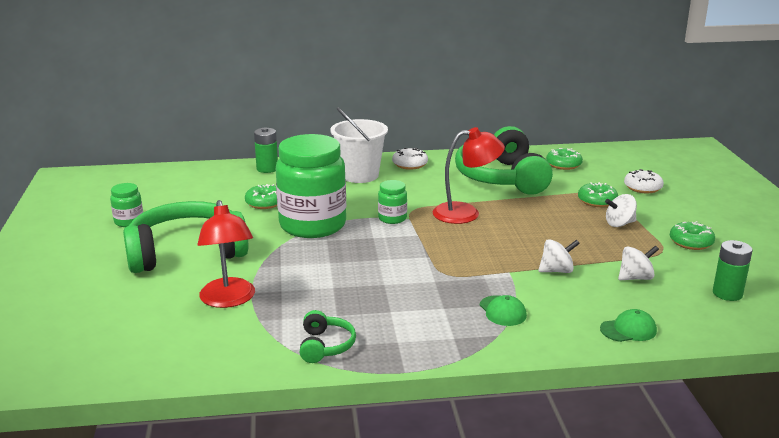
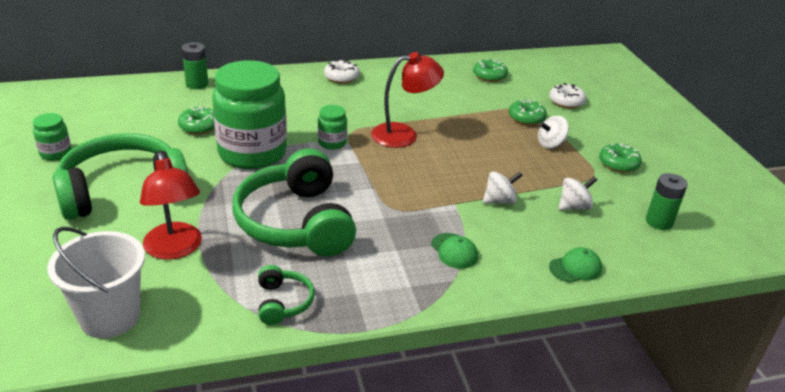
camera: 10 degrees left, 10 degrees up
(359, 175) = (293, 91): white bucket -> white bucket (110, 317)
(502, 177) = (433, 92): green headphones -> green headphones (296, 222)

